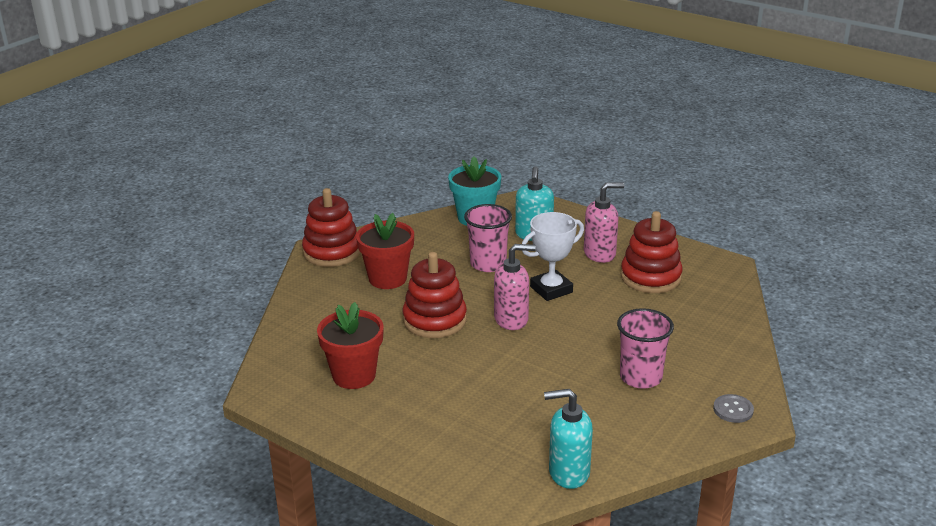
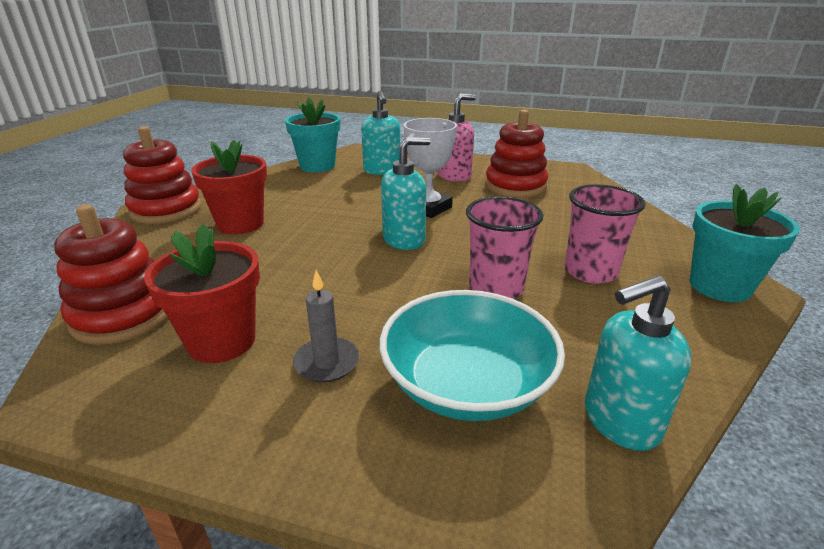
camera: 20 degrees left, 0 degrees up
(413, 403) = (327, 362): none -> grey candle
(434, 320) = (313, 255): red stacking toy -> red stacking toy (124, 315)
(488, 264) = (349, 197): pink cup -> pink cup (496, 288)
(492, 433) = (467, 384): none -> turquoise bowl
(511, 319) = (404, 240): pink soap dispenser -> turquoise soap dispenser
(733, 410) = (719, 286): grey button -> turquoise flower pot

